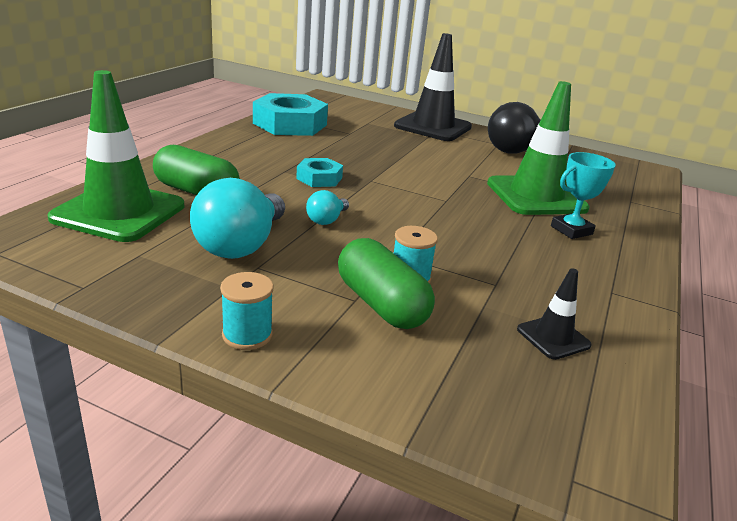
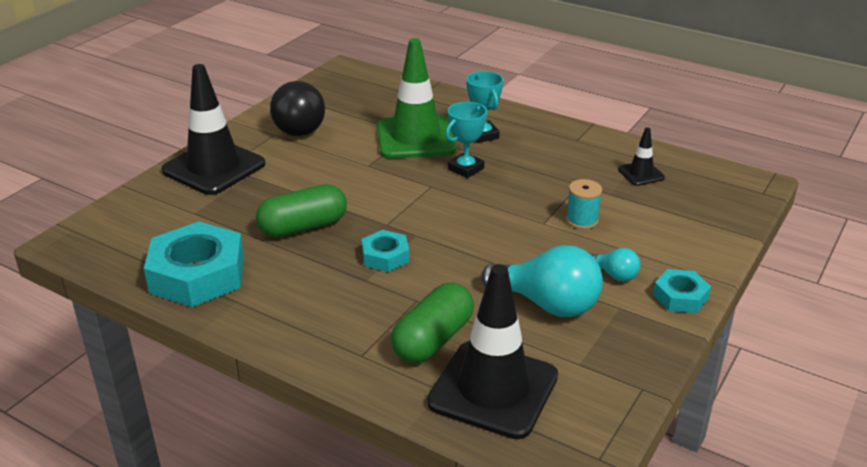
camera: 80 degrees left, 5 degrees up
(119, 212) = (493, 389): green traffic cone -> black traffic cone
(247, 335) = (680, 296): turquoise spool -> turquoise nut
(326, 220) = (486, 255): turquoise light bulb -> turquoise light bulb (614, 275)
(381, 304) = (622, 236): green capsule -> green capsule (303, 227)
(489, 217) = (465, 169): none -> turquoise trophy

